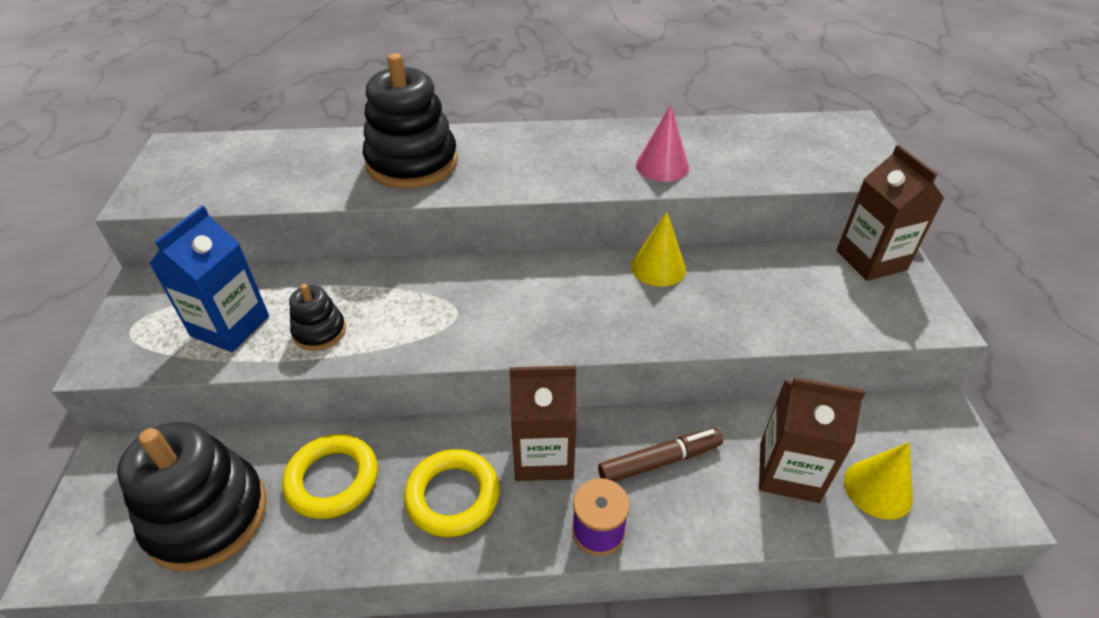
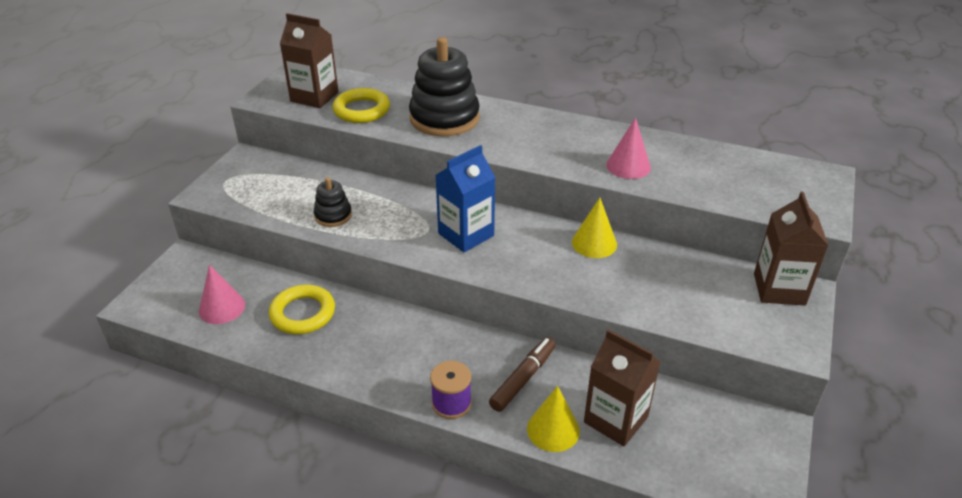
camera: 25 degrees right, 5 degrees down
(207, 516) = (222, 308): black stacking toy -> pink cone
(230, 326) = (282, 196): blue carton -> blue carton (466, 234)
(453, 496) = (370, 349): yellow ring -> yellow ring (361, 110)
(543, 455) = (444, 346): brown carton -> brown carton (314, 97)
(659, 461) = (523, 379): brown marker -> brown marker turned 60 degrees counterclockwise
(877, 489) = (678, 455): yellow cone -> yellow cone (553, 429)

